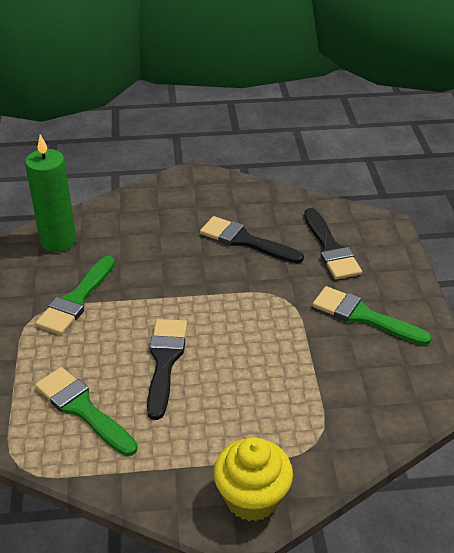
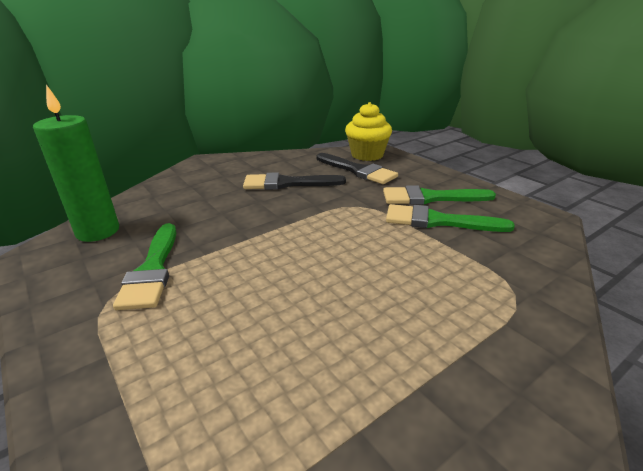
camera: 30 degrees left, 10 degrees down
(82, 409) = (242, 374): green brush -> green brush (438, 221)
(165, 361) = (299, 286): black brush -> none
(252, 498) = (531, 375): yellow cupcake -> yellow cupcake (367, 155)

